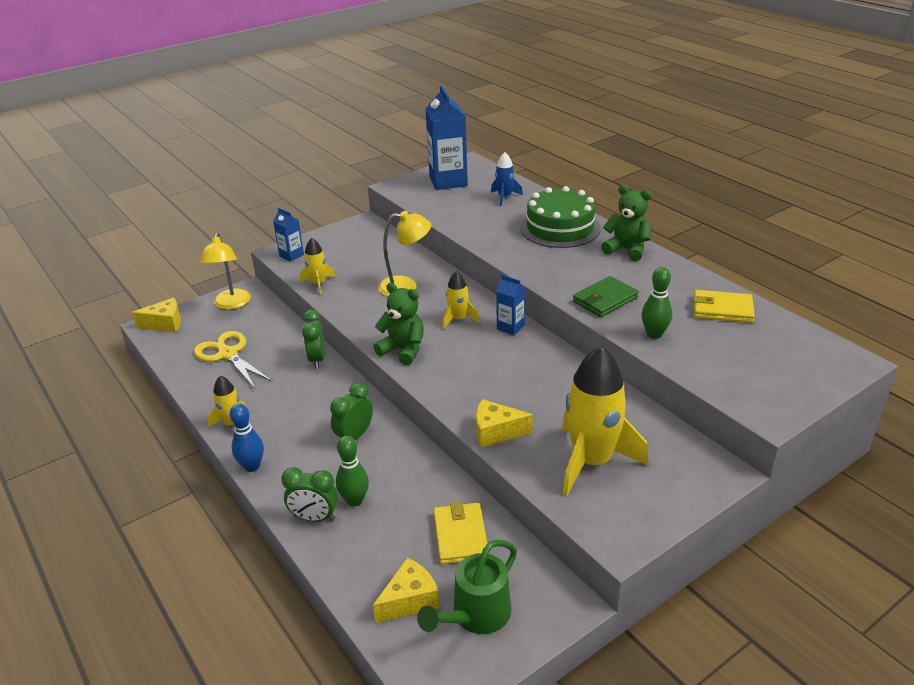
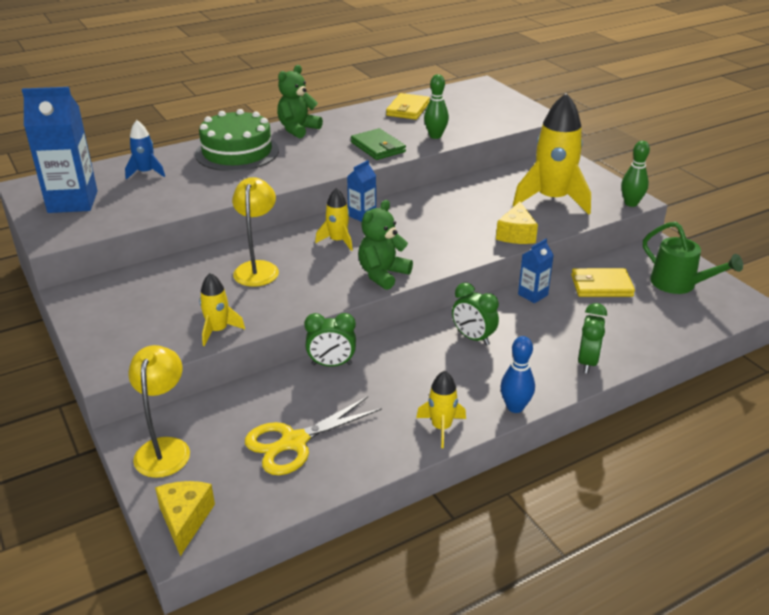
camera: 85 degrees left, 0 degrees up
(231, 304) = (165, 448): yellow lamp -> yellow lamp turned 90 degrees counterclockwise
(291, 255) = (126, 355): blue carton -> blue carton (532, 294)
(355, 500) = (563, 338): green bowling pin -> green bowling pin (631, 203)
(410, 600) = (672, 313): yellow cheese -> none

